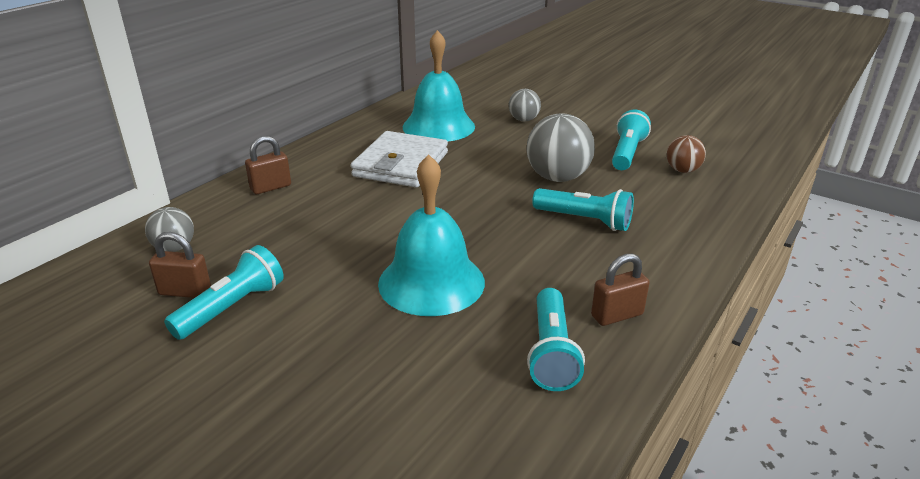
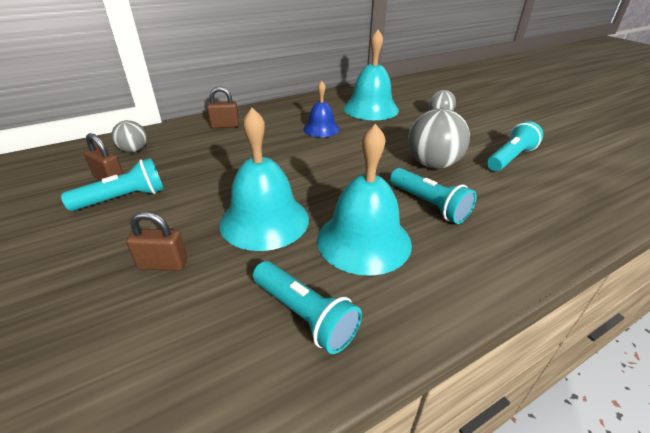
camera: 25 degrees right, 5 degrees up
(401, 164) = (321, 129): white wallet -> blue bell
(550, 272) = (364, 240): none -> turquoise bell
(551, 352) = (304, 315): turquoise flashlight -> turquoise flashlight turned 75 degrees counterclockwise
(617, 315) = (392, 301): brown padlock -> brown padlock (163, 264)
(682, 170) = (554, 184): brown ball -> none

